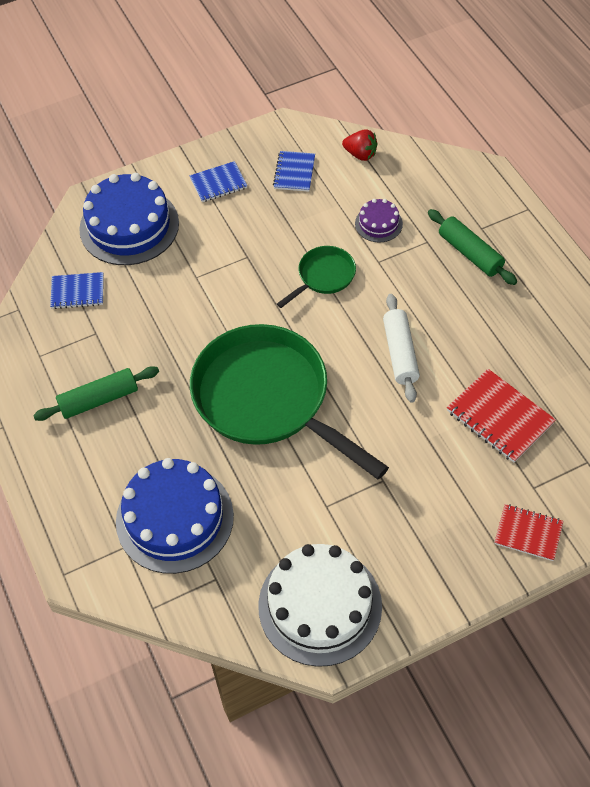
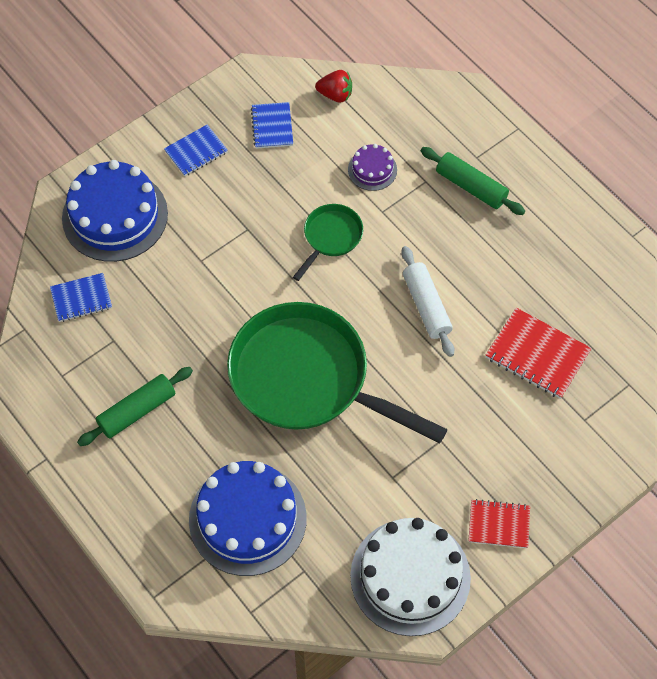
camera: 15 degrees left, 5 degrees up
(528, 533) = (588, 466): red notebook -> red notebook (499, 524)

